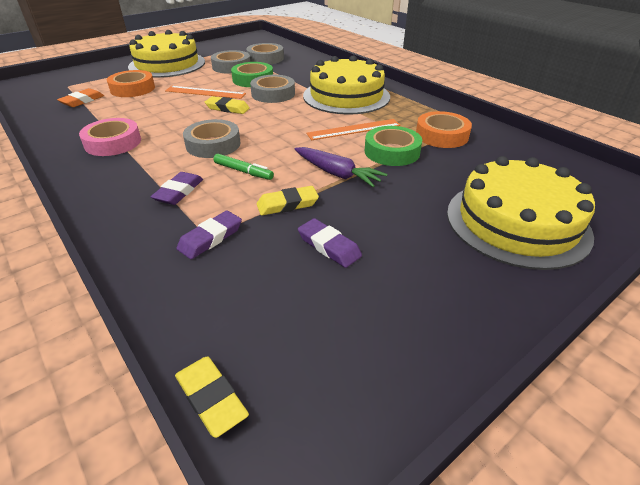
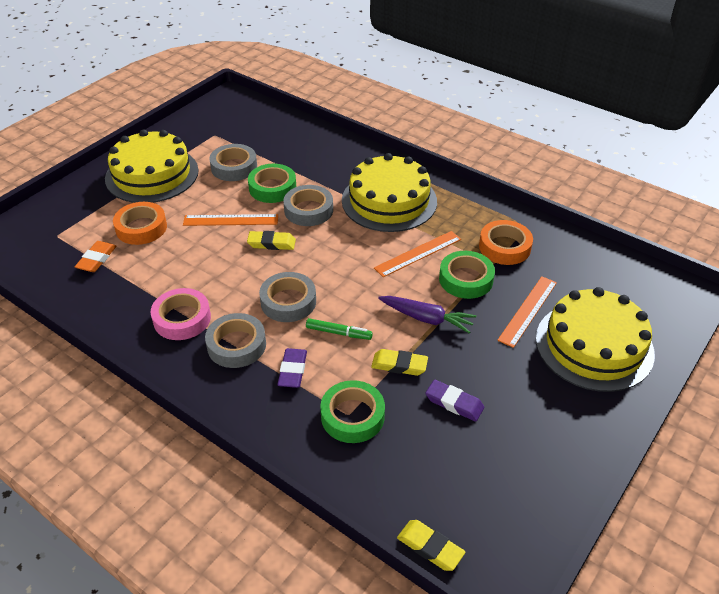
camera: 15 degrees left, 5 degrees up
(210, 238) = (352, 416): purple eraser -> green tape
(265, 58) = (266, 144): grey tape -> grey tape (236, 345)
(287, 204) = (399, 365): yellow eraser -> yellow eraser turned 45 degrees clockwise
(448, 183) = (528, 311): none -> orange ruler

